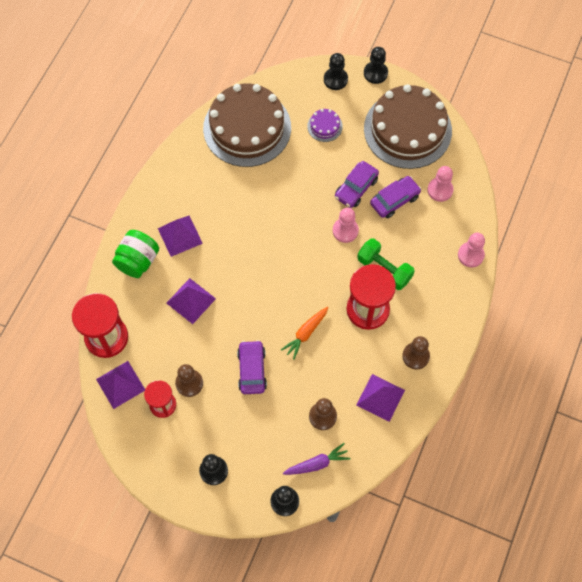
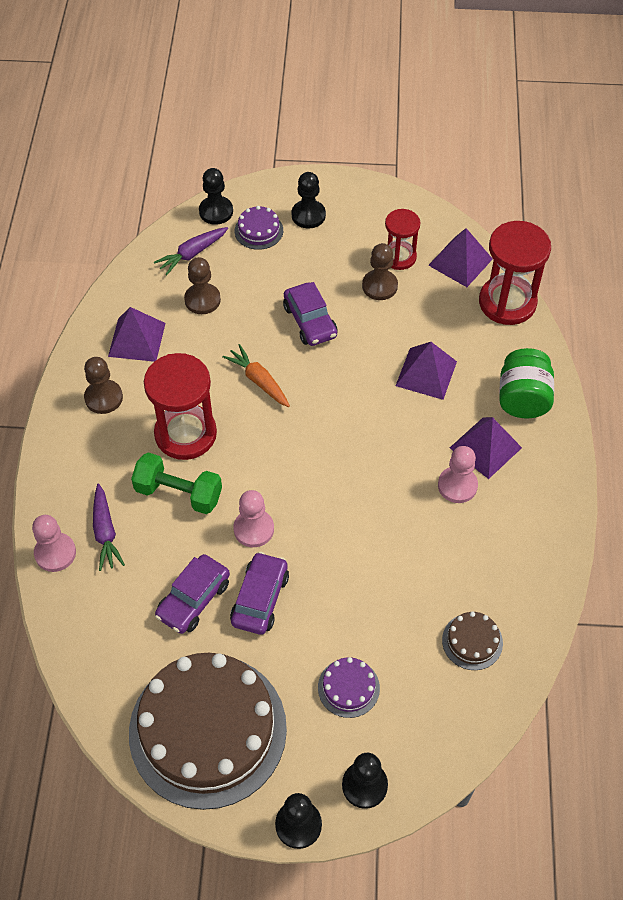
camera: 160 degrees right, 10 degrees down
(247, 128) = (472, 641): brown cake -> brown cake, size x0.40
(258, 469) = (259, 231): none -> purple cake
(305, 333) = (258, 381): orange carrot -> orange carrot turned 60 degrees counterclockwise
(437, 258) = (105, 532): none -> purple carrot
(440, 190) = (126, 640): pink pawn -> pink pawn (457, 485)

